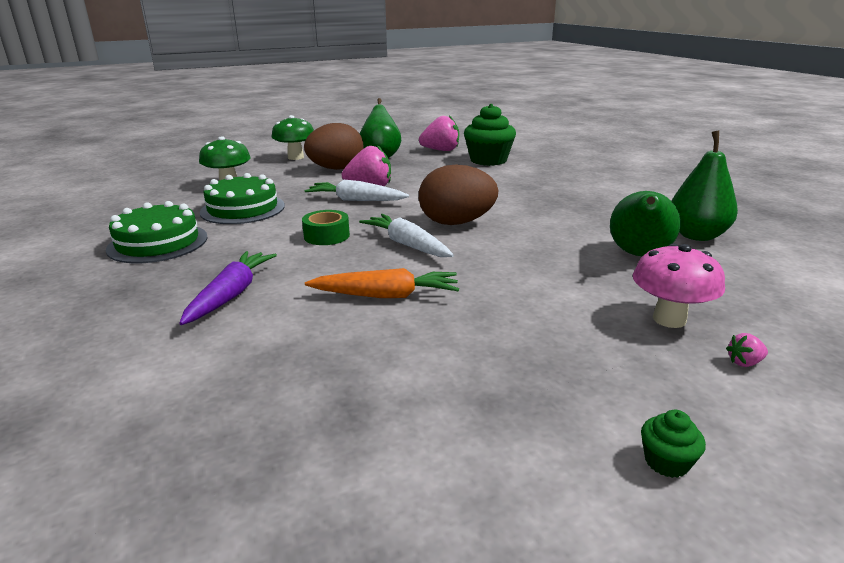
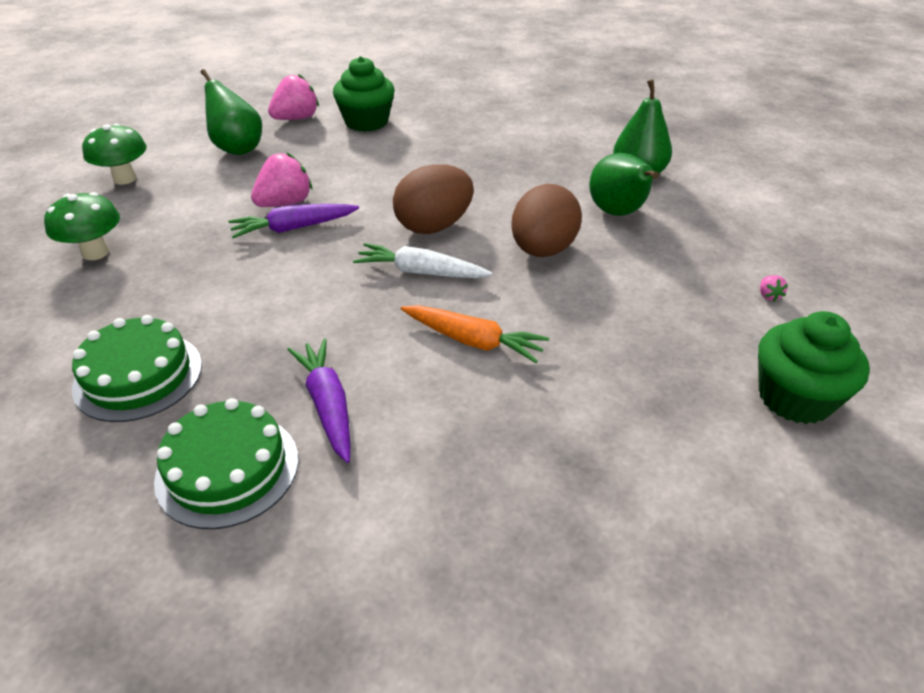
camera: 35 degrees left, 15 degrees up
(243, 209) = (173, 286): green cake -> green cake (227, 469)
(326, 236) = (326, 290): green tape -> none
(336, 169) = (206, 184): brown egg -> brown egg (543, 250)
(356, 200) = (293, 228): white carrot -> purple carrot
(386, 295) = (473, 341): orange carrot -> orange carrot turned 60 degrees clockwise
(666, 462) = (795, 398): green cupcake -> green cupcake, size x2.34
(669, 319) = (696, 275): pink mushroom -> none
(744, 362) = (768, 296): pink strawberry -> pink strawberry turned 45 degrees counterclockwise

